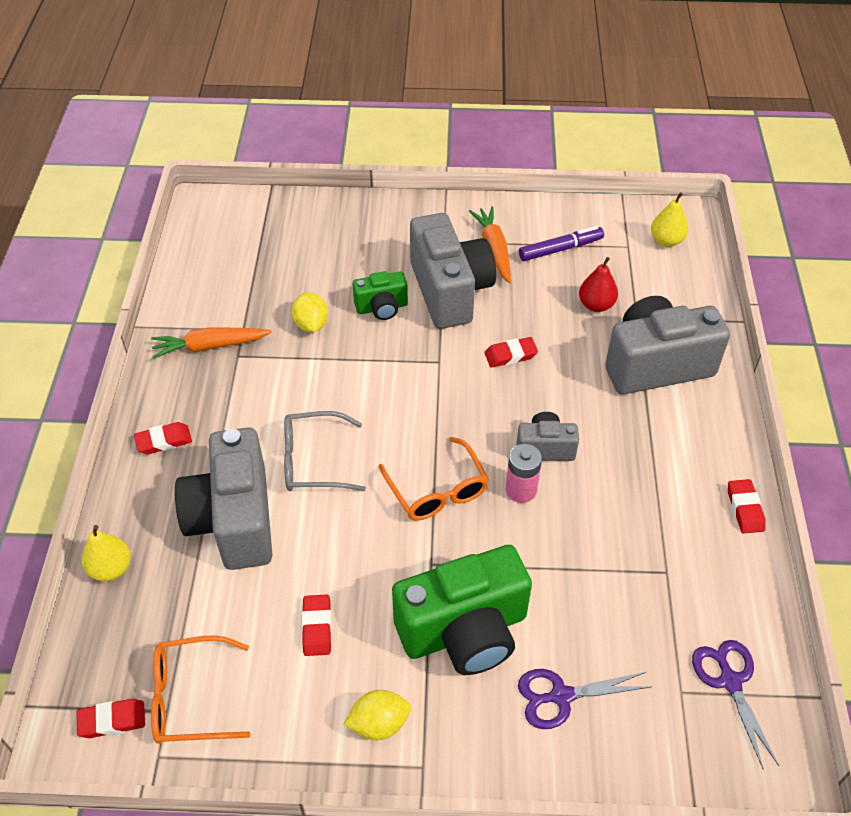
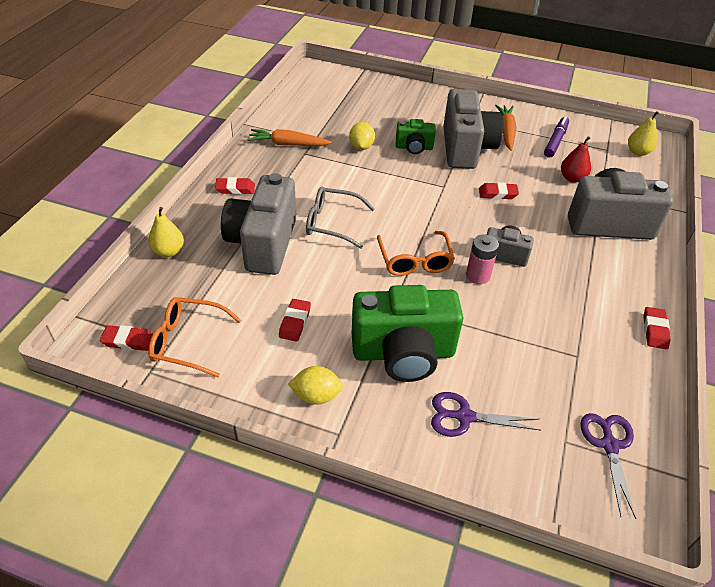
camera: 15 degrees right, 5 degrees down
(560, 249) = (555, 141): purple marker -> purple marker turned 60 degrees counterclockwise

